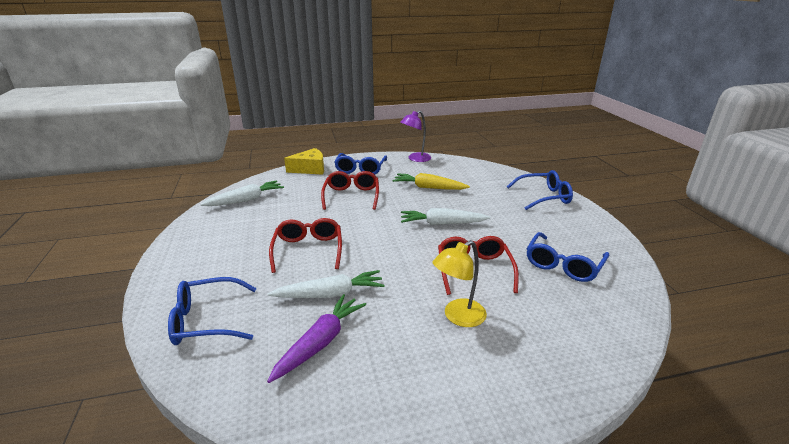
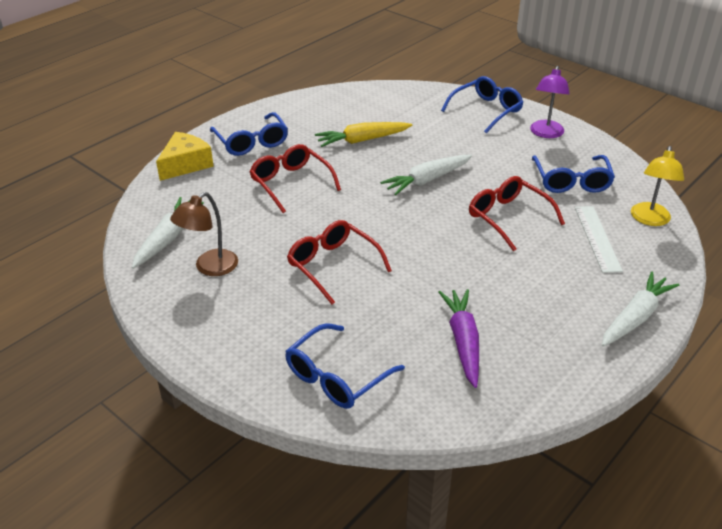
camera: 35 degrees left, 10 degrees up
(242, 223) = (210, 268): none -> brown lamp
(330, 294) = (415, 298): white carrot -> white carrot (635, 317)
(415, 159) = (299, 104): purple lamp -> purple lamp (546, 133)
(458, 317) = (542, 266): yellow lamp -> yellow lamp (649, 220)
(537, 317) = (597, 238): none -> white ruler

